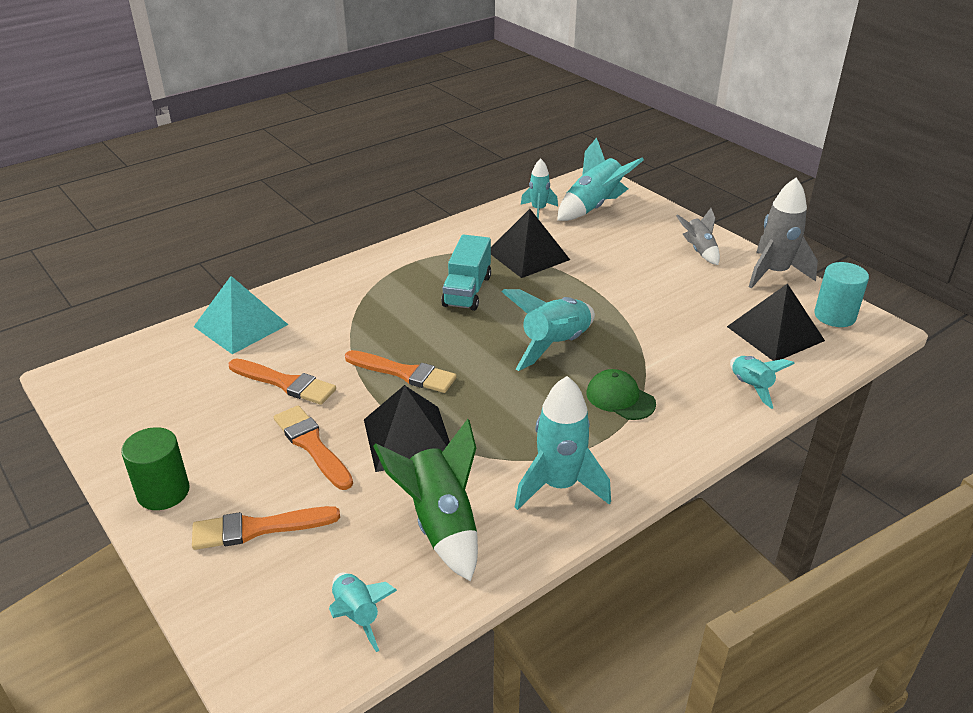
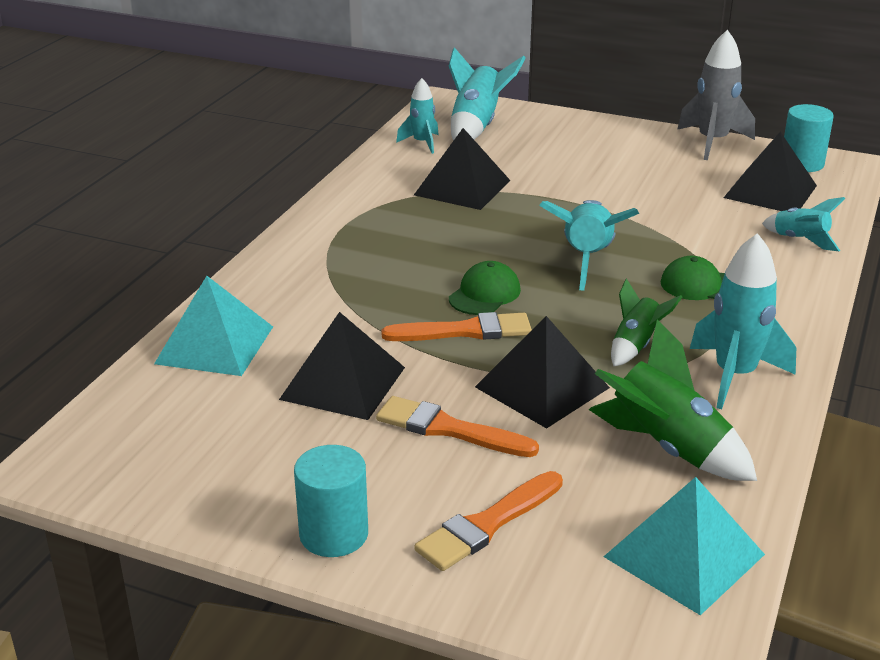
camera: 30 degrees left, 5 degrees down
(163, 492) = (334, 534): green cylinder -> turquoise cylinder
(285, 383) = (343, 383): orange brush -> black pyramid
(357, 615) = (684, 555): turquoise rocket -> turquoise pyramid
(449, 348) = (484, 294): none -> green cap
(467, 291) = (438, 237): turquoise truck -> none
(512, 431) = (635, 345): none -> green rocket
(699, 251) = (624, 140): grey rocket -> none

